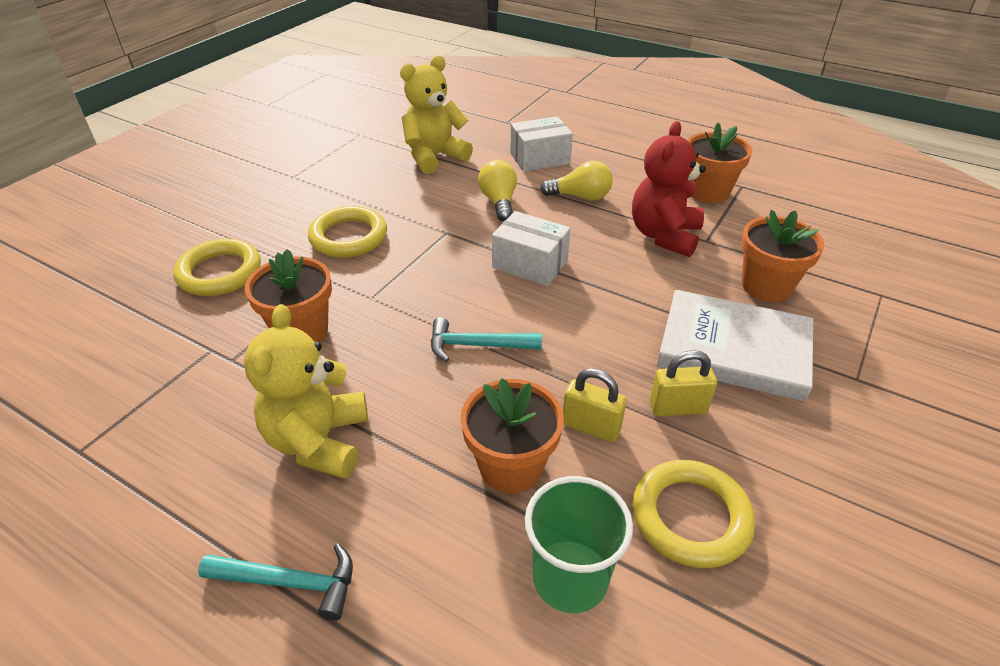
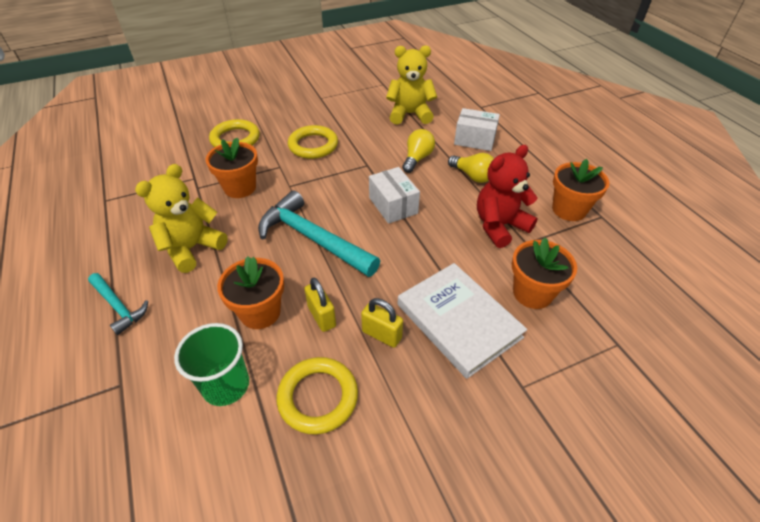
camera: 35 degrees right, 5 degrees up
(478, 345) = (313, 239): turquoise hammer -> turquoise hammer, size x1.84

